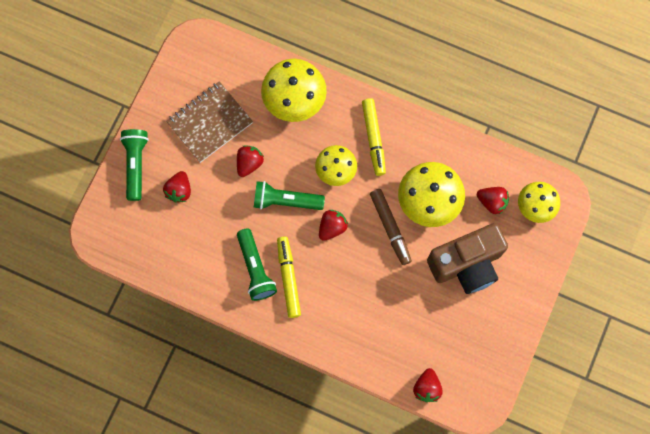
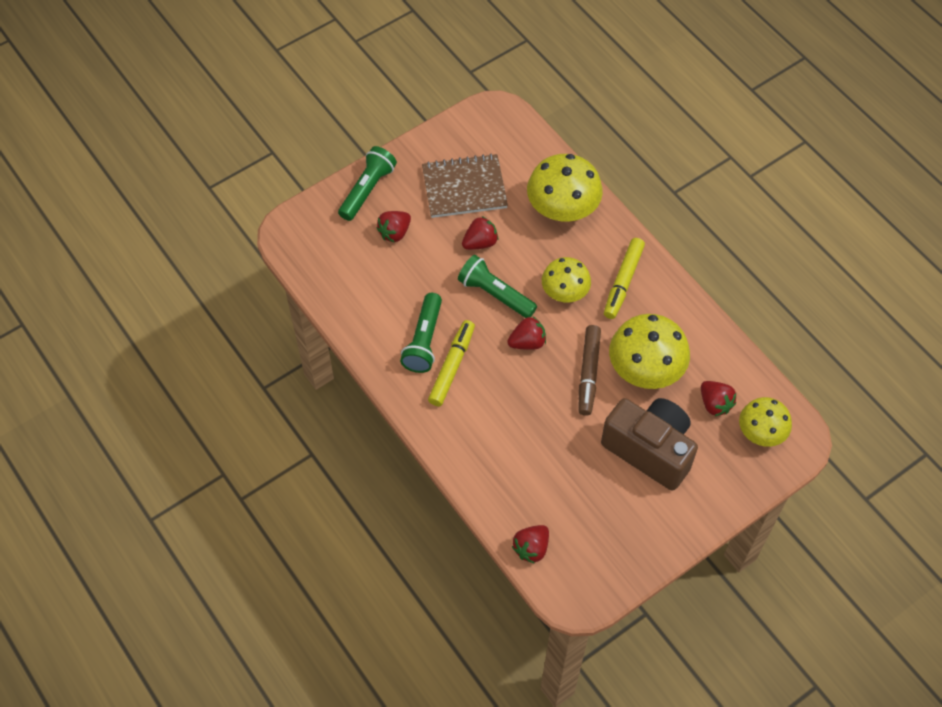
camera: 30 degrees right, 15 degrees down
(466, 264) = (650, 450): brown camera -> brown camera turned 150 degrees counterclockwise

